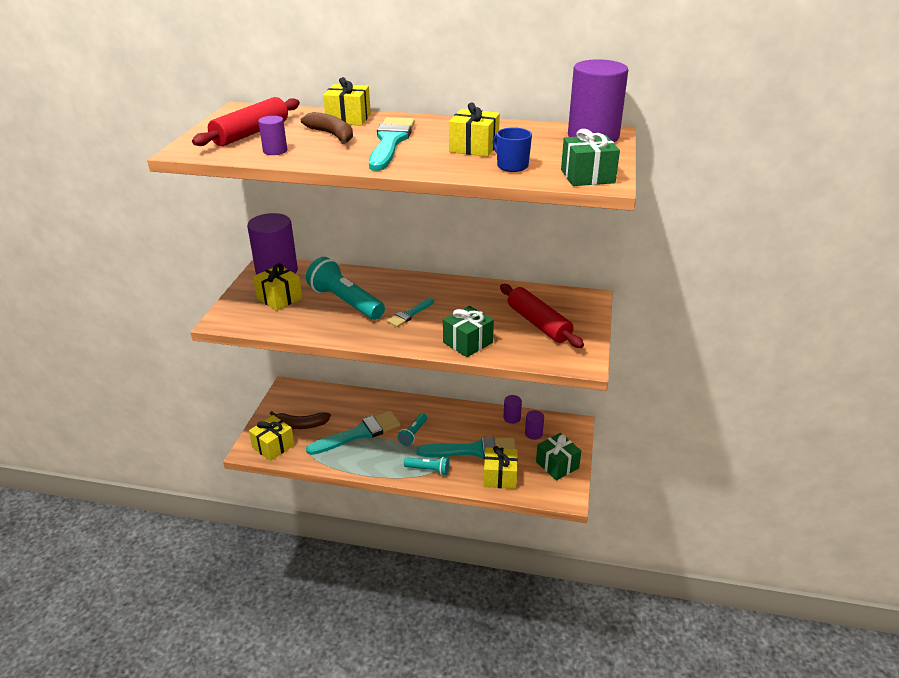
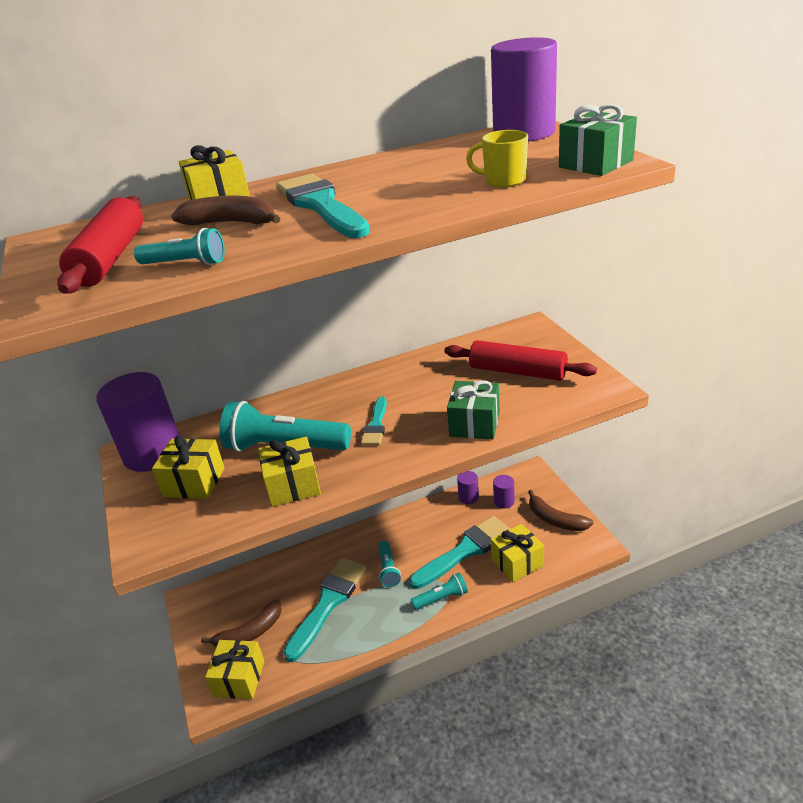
camera: 30 degrees left, 0 degrees up
(275, 151) = (185, 264): purple cylinder -> turquoise flashlight
(474, 147) = (428, 179): yellow gift -> yellow gift (293, 485)
(511, 166) = (503, 181): blue mug -> yellow mug
(557, 465) = (555, 519): green gift -> brown banana

